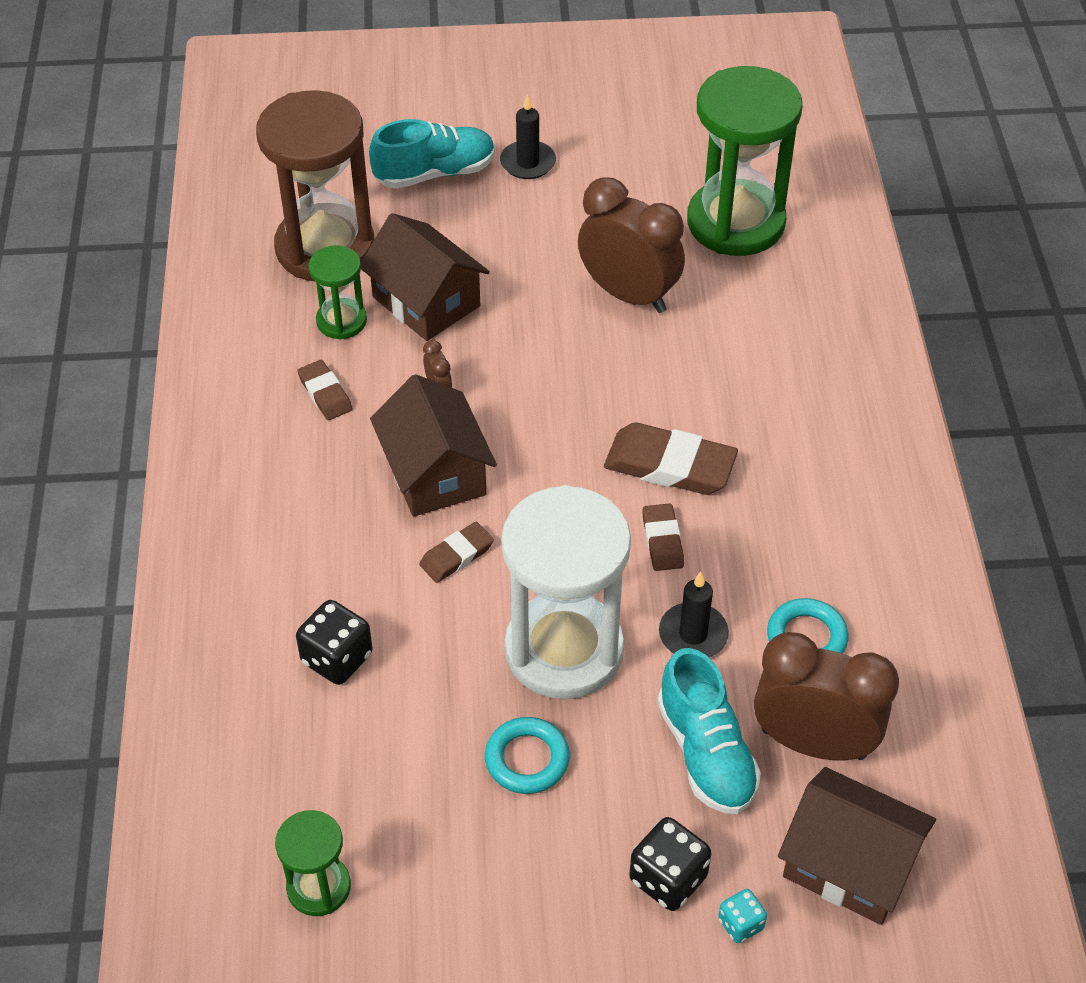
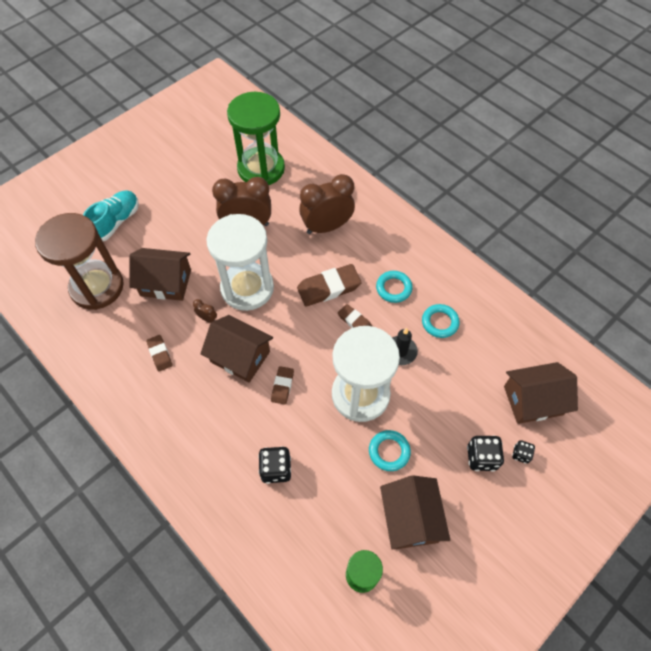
camera: 40 degrees left, 10 degrees up
(325, 393) = (160, 354): brown eraser -> brown eraser turned 45 degrees clockwise
(341, 321) = (136, 316): green hourglass -> none
(466, 873) = (410, 518): none -> brown house
(528, 163) = (152, 193): black candle -> none
(539, 384) = (247, 288): none -> white hourglass
(706, 752) = (448, 396): turquoise shoe -> none
(740, 924) = (521, 454): turquoise dice -> black dice
(779, 535) = (393, 288): none -> turquoise ring
(813, 743) = (479, 362): brown clock -> brown clock (327, 227)

